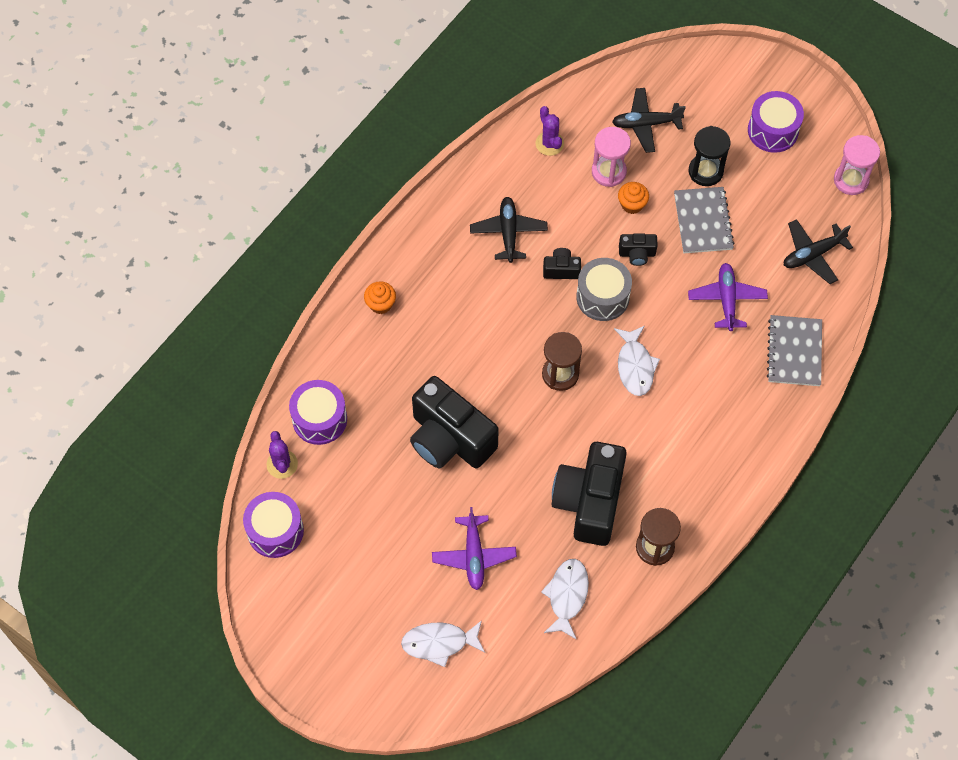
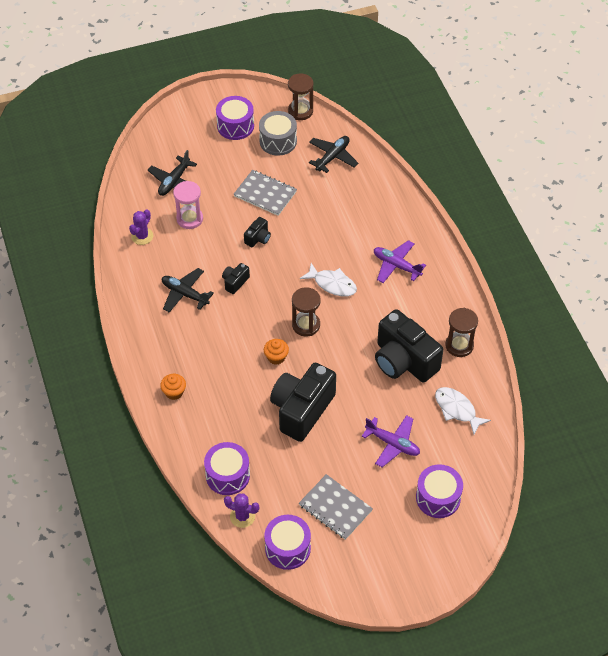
camera: 55 degrees left, 10 degrees down
(439, 643) = (438, 498): white fish -> purple drum
(449, 439) = (302, 410): black camera -> black camera turned 135 degrees clockwise
(549, 143) = (142, 236): purple cactus -> purple cactus turned 75 degrees counterclockwise
(602, 297) = (272, 272): grey drum -> grey drum (278, 141)
(632, 204) = (222, 221): orange cupcake -> orange cupcake (276, 357)
(705, 171) = (233, 173): black hourglass -> none
(727, 300) = (326, 214): purple plane -> purple plane (396, 265)
(794, 352) = (387, 203): grey notebook -> grey notebook (335, 508)
(812, 254) = (332, 157): black plane -> black plane turned 150 degrees counterclockwise
(851, 180) = (300, 111): pink hourglass -> brown hourglass

